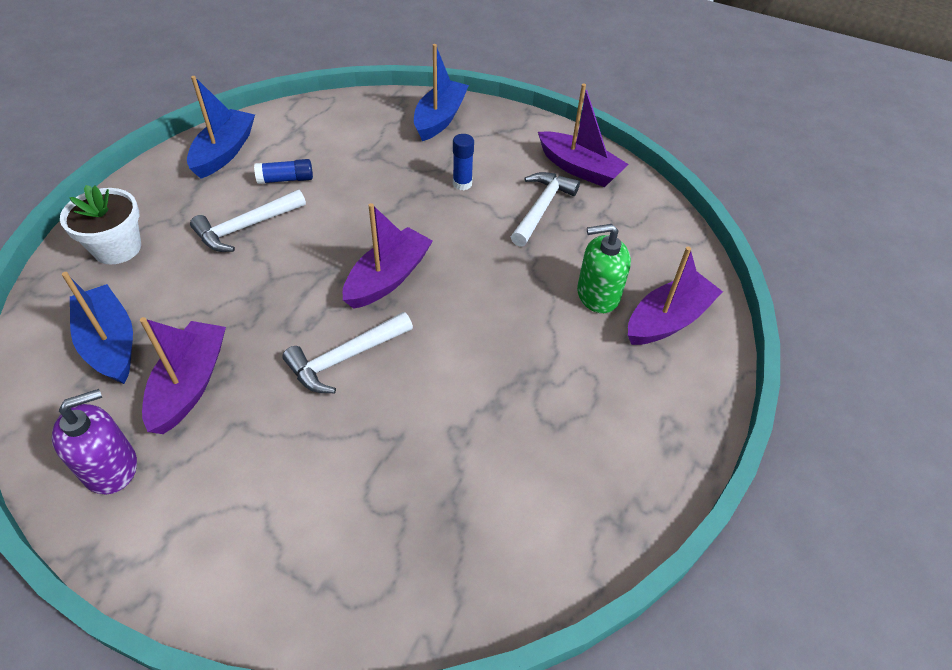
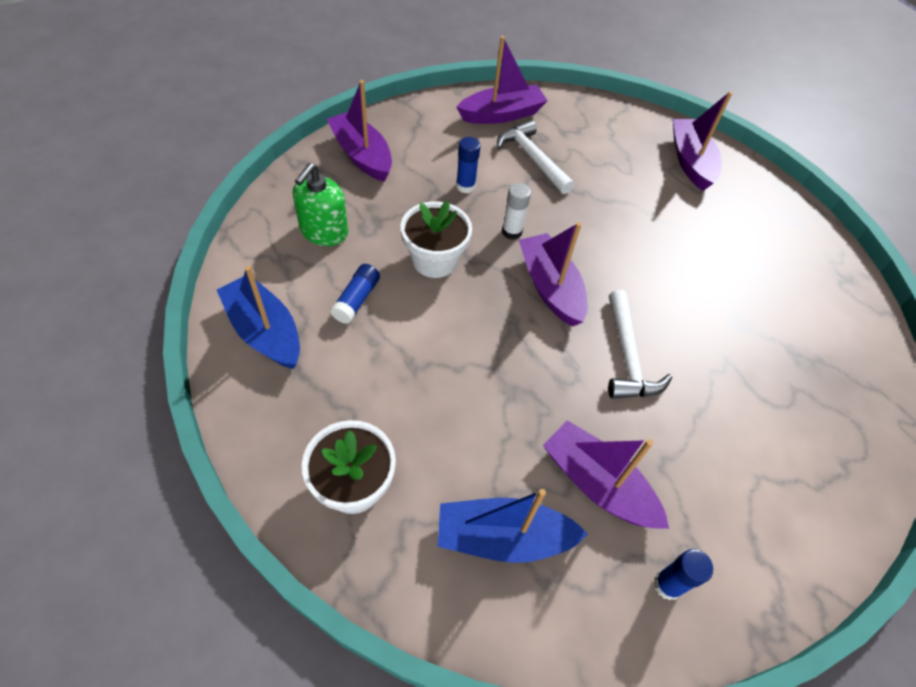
camera: 60 degrees left, 5 degrees up
(110, 467) = (667, 585): purple soap dispenser -> blue glue stick
(245, 227) = (406, 360): white hammer -> none
(360, 201) = (434, 260): none -> white flower pot
(433, 230) = (511, 232): none -> white glue stick
(440, 119) = (362, 155): blue boat -> purple boat
(597, 294) = (646, 180): green soap dispenser -> green soap dispenser (324, 231)

